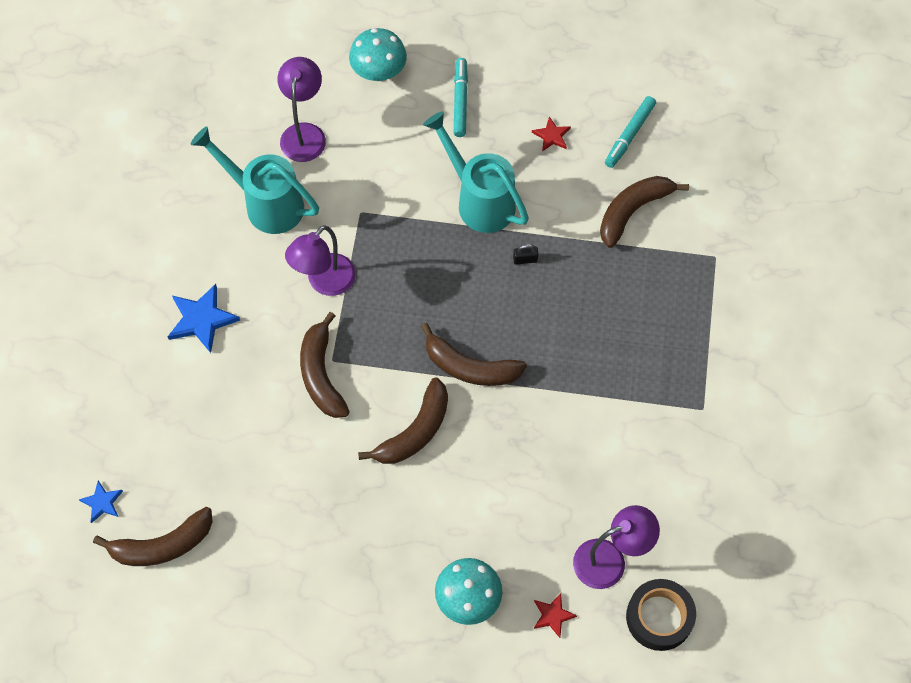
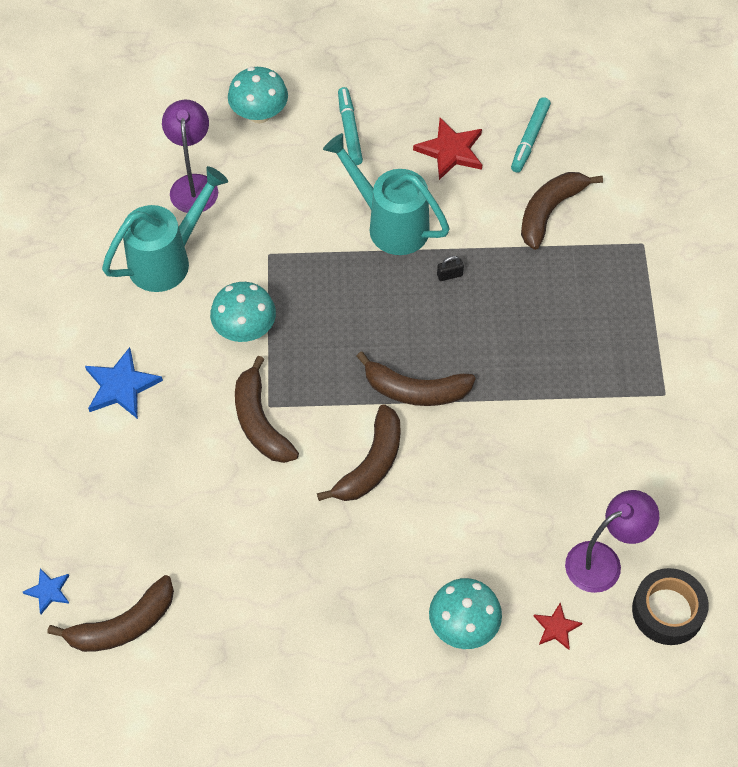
camera: 10 degrees left, 5 degrees down
(266, 203) = (167, 260): turquoise watering can -> turquoise watering can turned 120 degrees clockwise
(325, 282) = (245, 329): purple lamp -> turquoise mushroom
(552, 136) = (451, 151): red star -> red star, size x1.75

